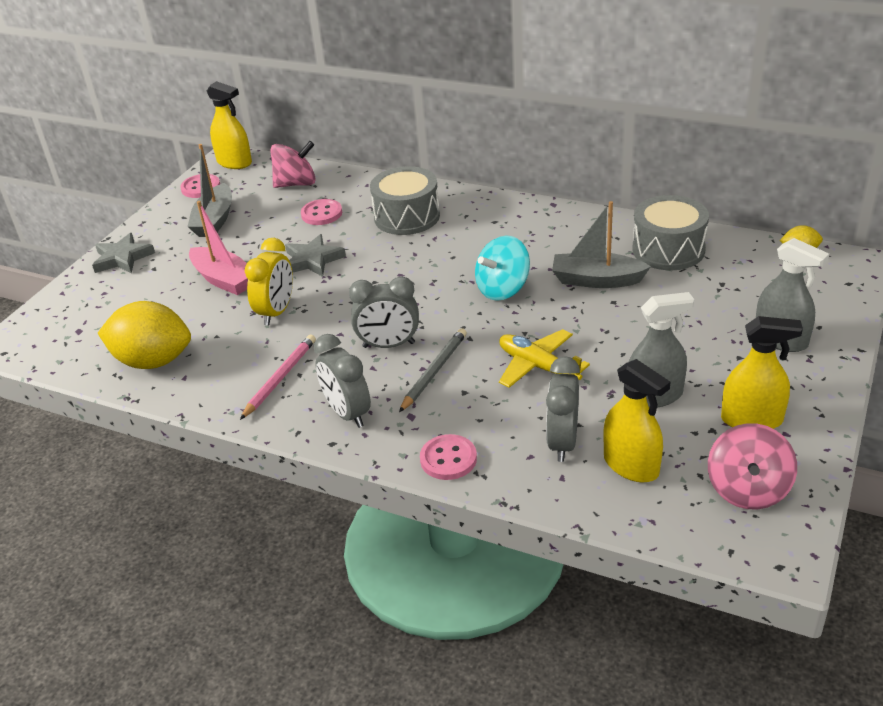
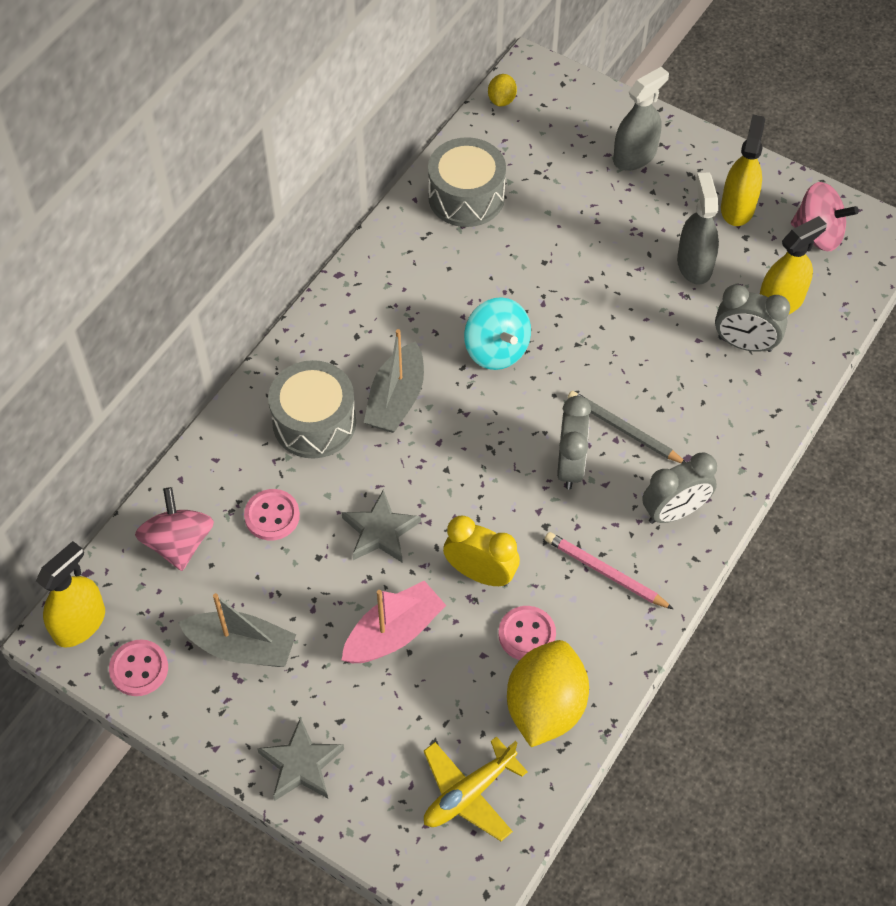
camera: 85 degrees left, 20 degrees up
(448, 459) = (753, 434): pink button -> pink button (527, 634)
(538, 366) = (634, 342): yellow plane -> yellow plane (469, 793)
(596, 280) = (503, 267): grey boat -> grey boat (396, 399)

